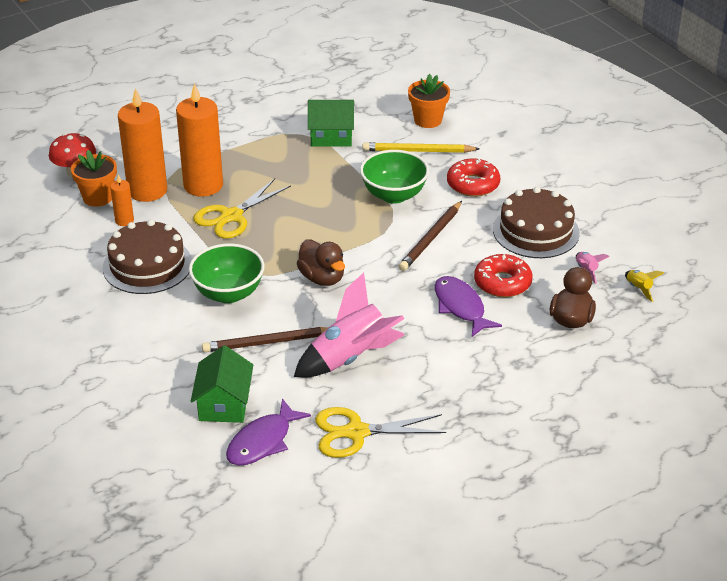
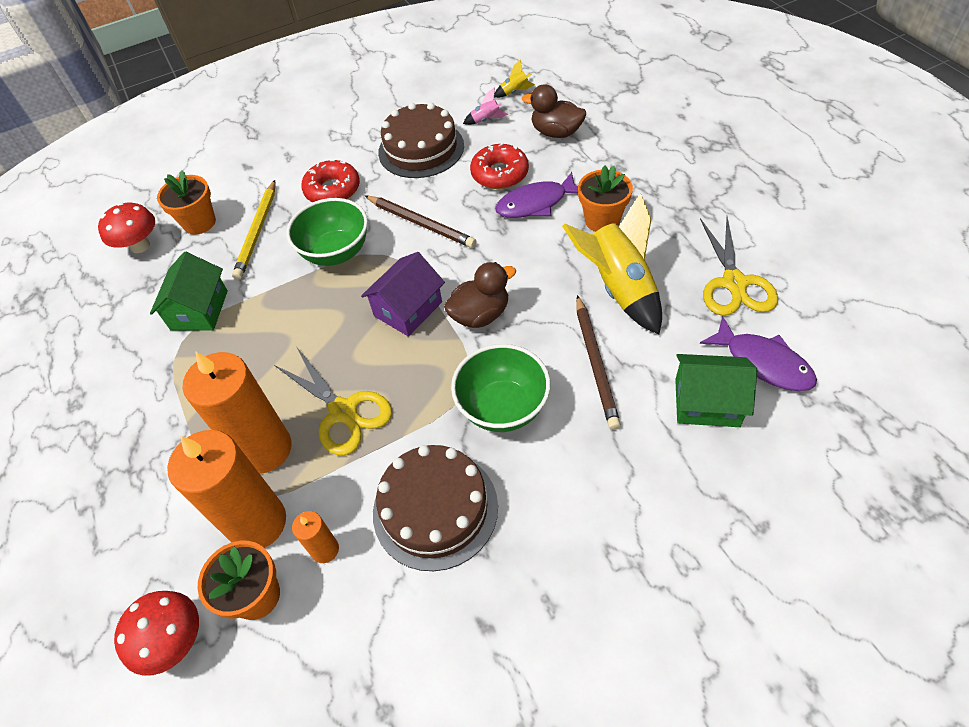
camera: 80 degrees left, 15 degrees up
(329, 239) = (408, 309): none -> purple house
(351, 358) = (618, 288): pink rocket -> yellow rocket
(400, 96) = (140, 246): none -> red mushroom
(438, 350) = (602, 220): none -> orange flower pot

